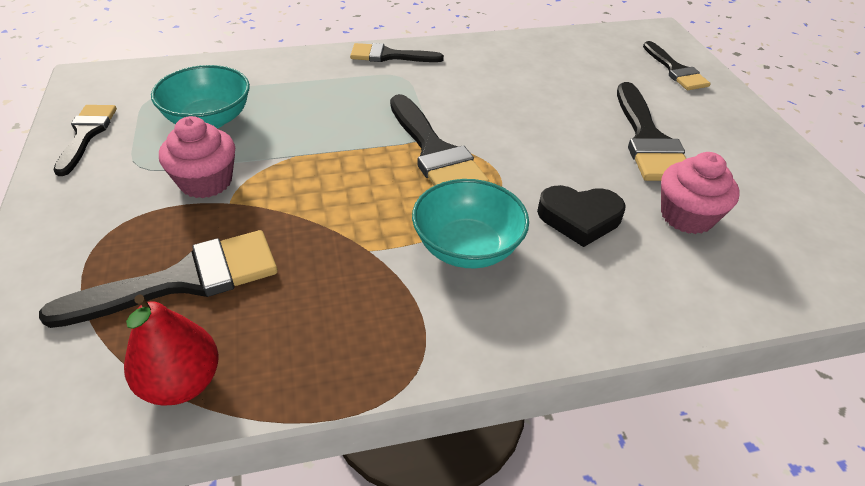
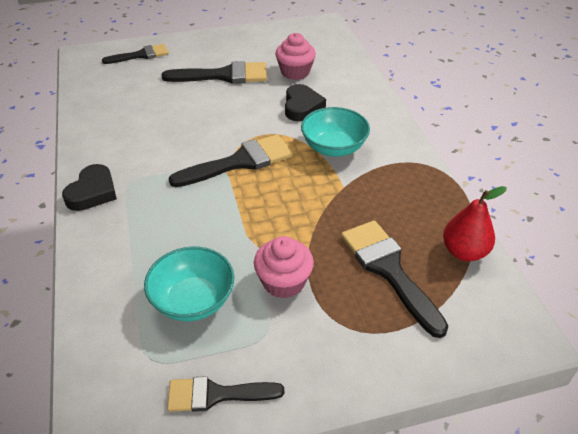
camera: 90 degrees left, 0 degrees up
(389, 56) = (92, 192): black brush -> black heart

